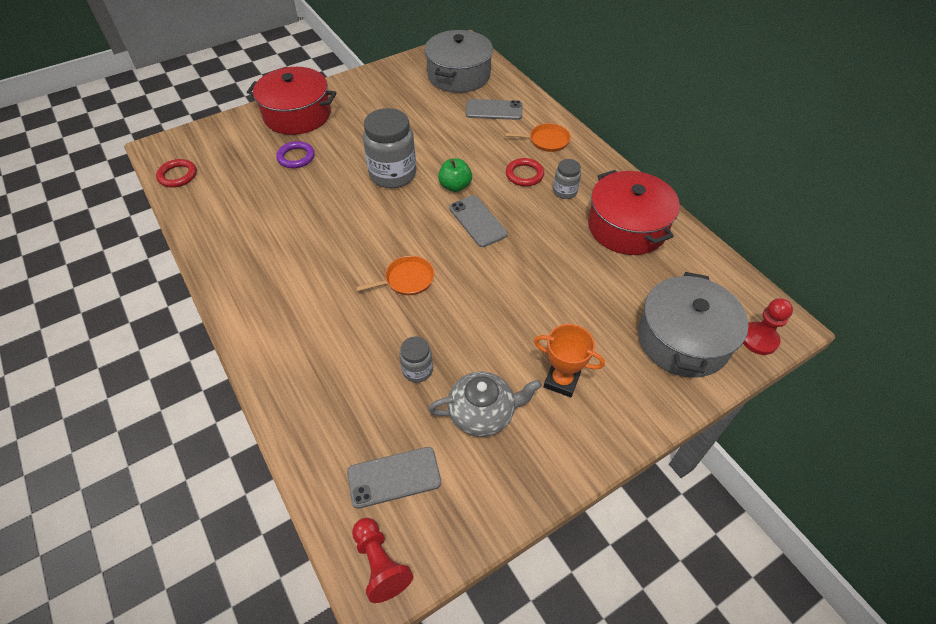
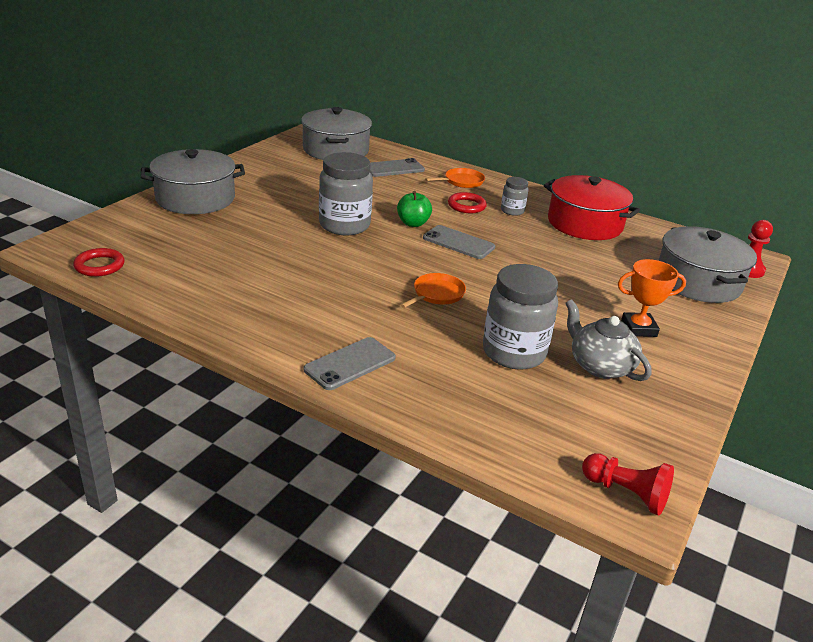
camera: 30 degrees left, 20 degrees down
(296, 157) = (228, 229): purple ring -> none
(297, 115) = (195, 198): red pot -> grey pot
(394, 477) = (573, 430): grey phone -> grey phone (350, 364)
(417, 370) = (514, 353): grey jar -> grey jar, size x1.97
(483, 413) = (600, 365): grey teapot -> grey teapot turned 90 degrees counterclockwise

